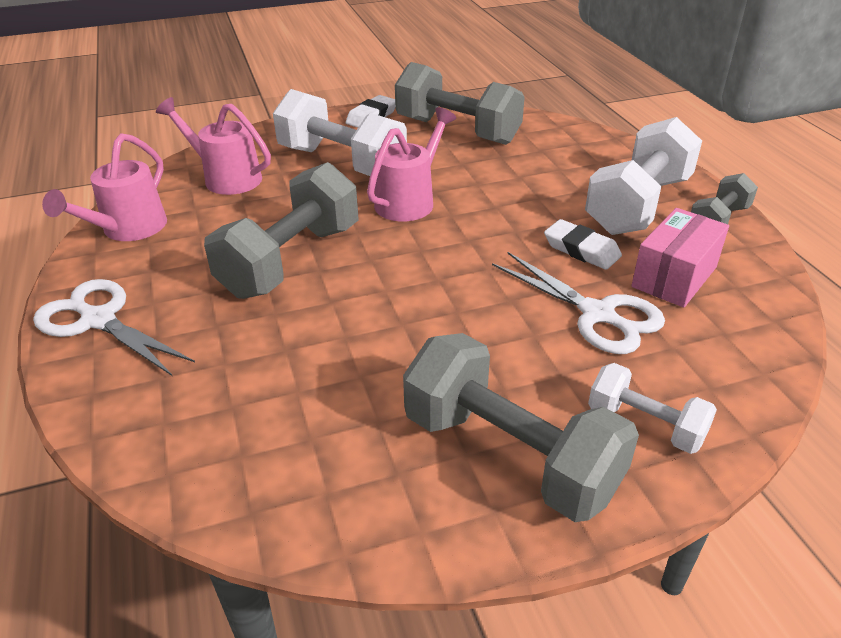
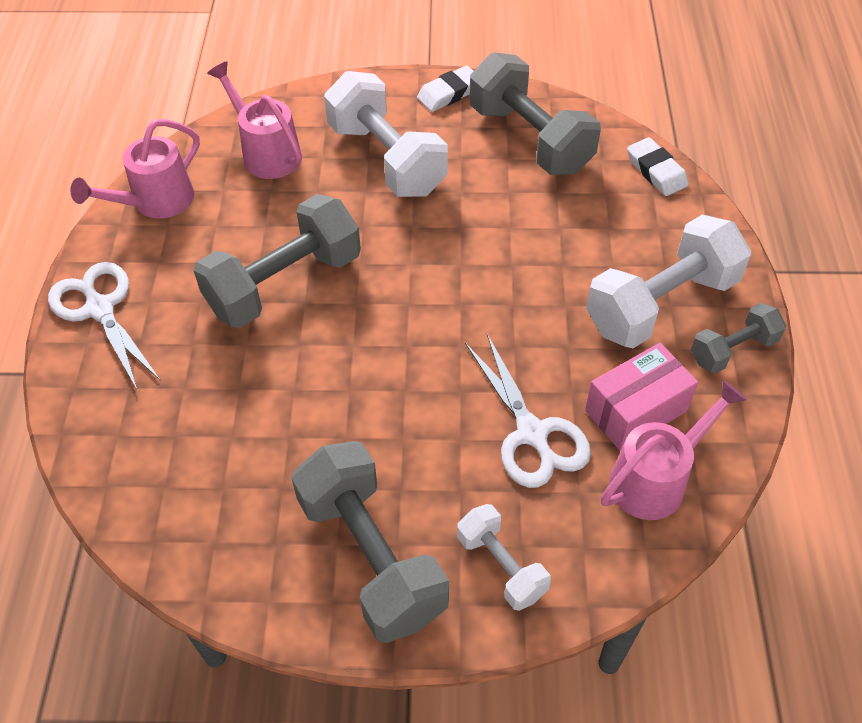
camera: 20 degrees right, 15 degrees up
(410, 200) = (430, 233): pink watering can -> pink watering can (656, 479)
(581, 250) = (564, 348): white eraser -> white eraser (656, 171)

